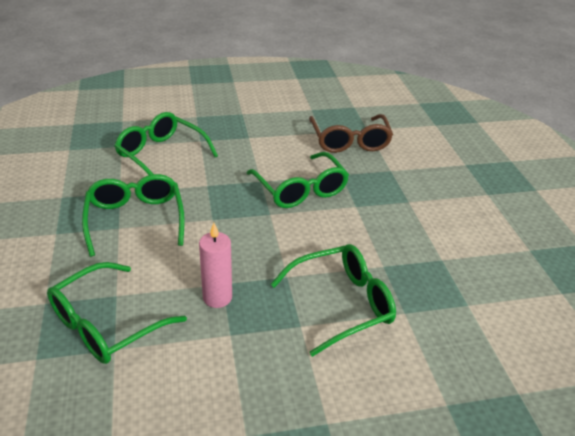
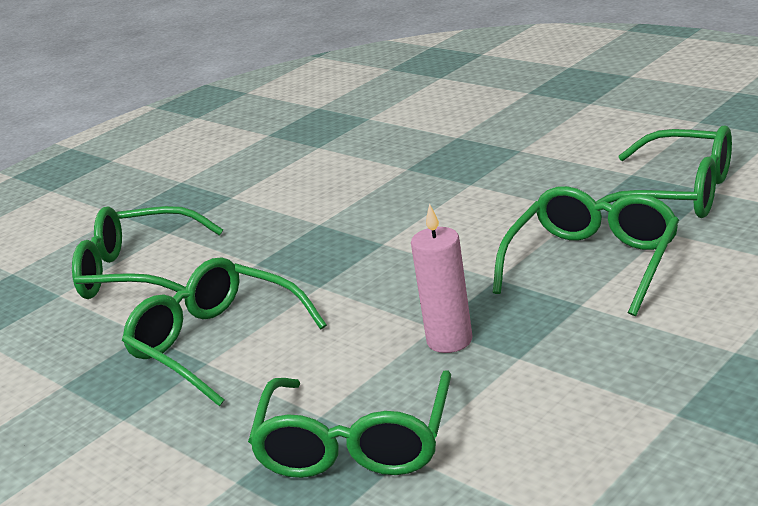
camera: 30 degrees left, 10 degrees down
(300, 189) = (381, 205): green glasses -> green glasses (676, 193)
(349, 141) = (366, 137): brown glasses -> none

